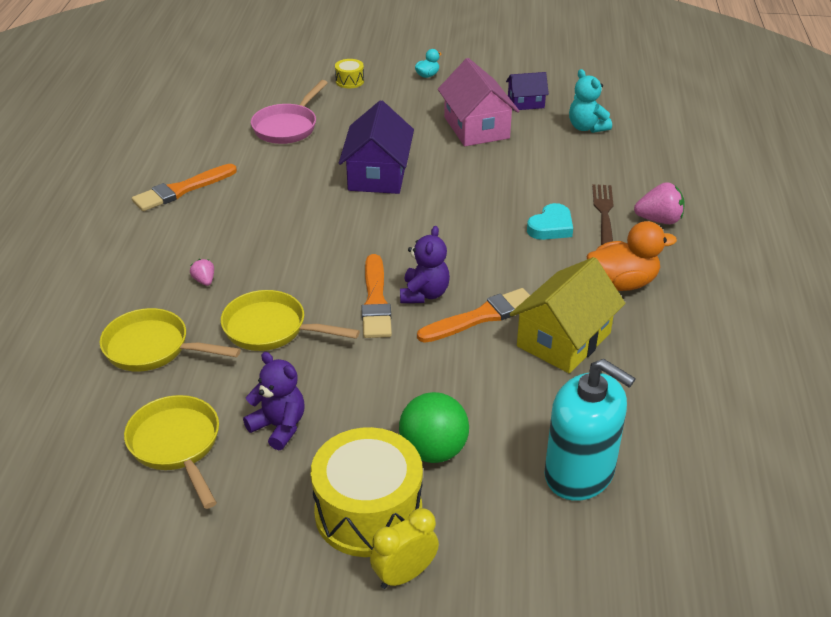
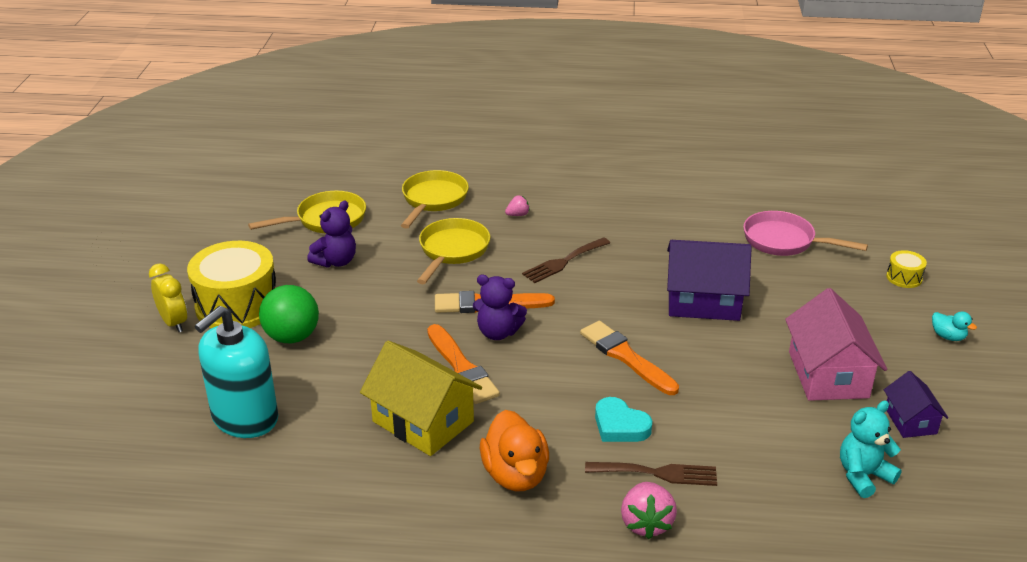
camera: 90 degrees right, 5 degrees down
(182, 190) = (653, 192): orange brush -> orange brush (626, 357)
(304, 250) = (563, 262): none -> brown fork
(476, 128) = (828, 374): pink house -> pink house turned 75 degrees counterclockwise

